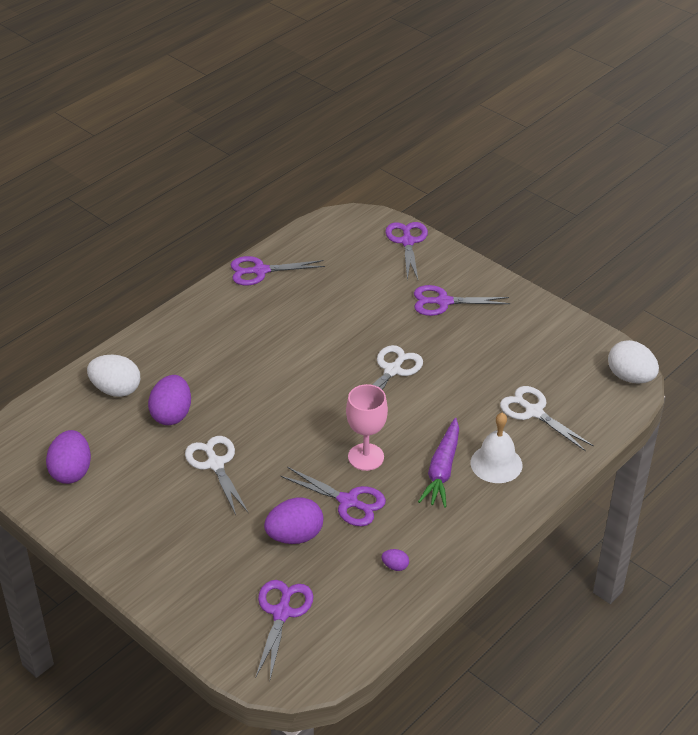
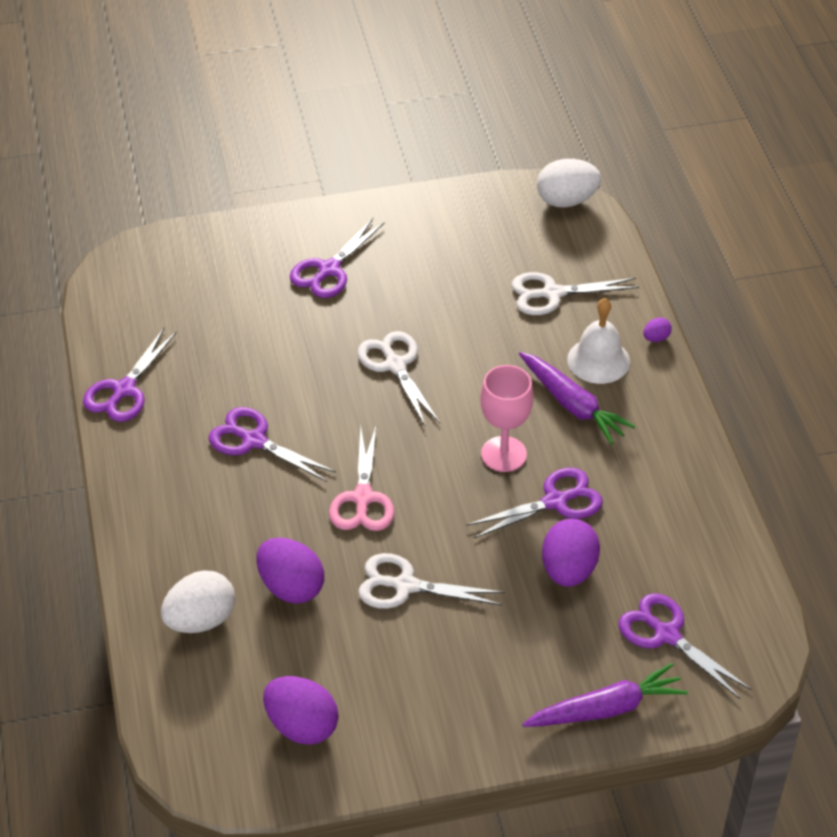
camera: 55 degrees left, 5 degrees up
(194, 609) = (606, 709): none -> purple carrot
(268, 410) = (362, 498): none -> pink scissors
(395, 566) = (673, 511): purple egg -> purple egg (656, 338)
(407, 242) = (204, 245): purple scissors -> purple scissors (254, 441)

